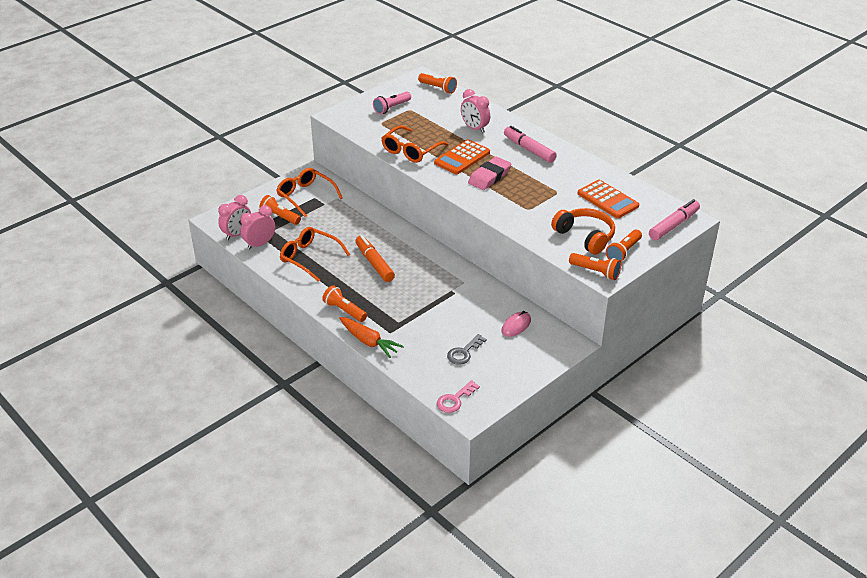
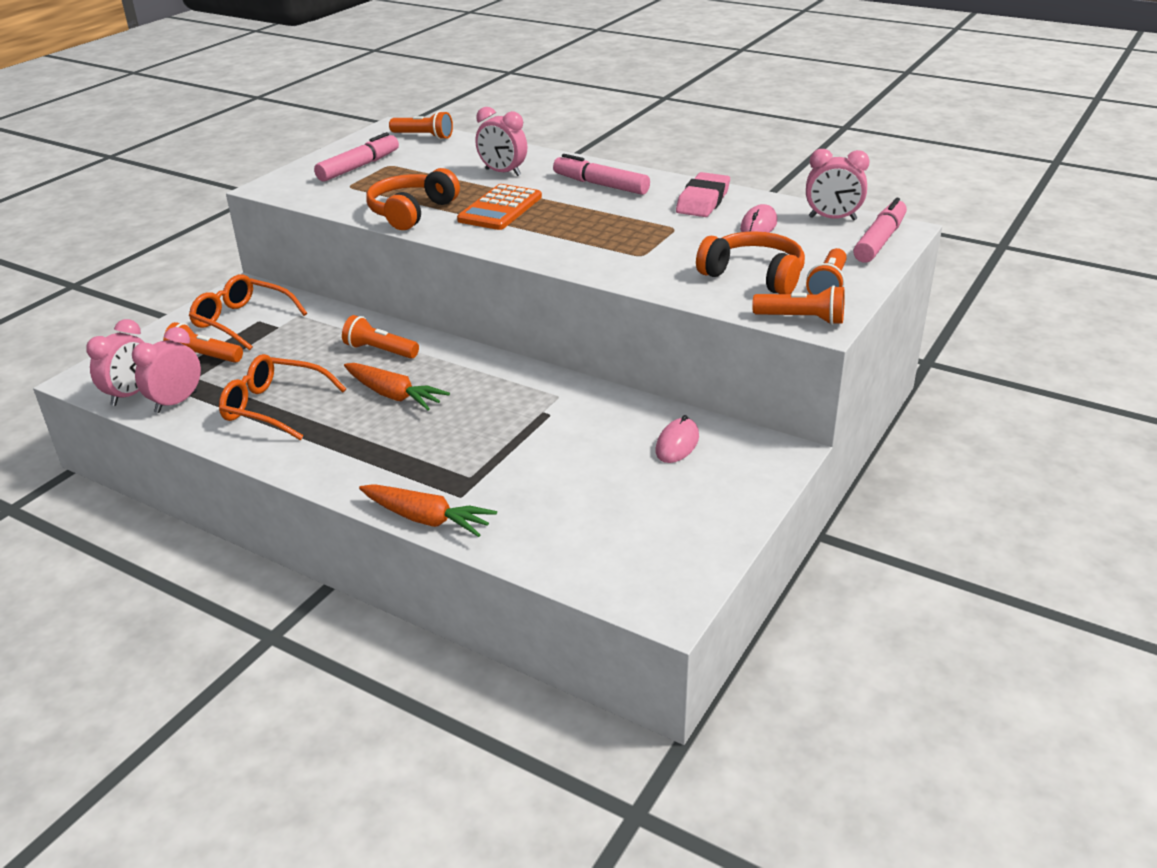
camera: 15 degrees left, 5 degrees down
(344, 310) = (363, 477): orange flashlight -> orange flashlight (380, 351)
(374, 263) = (393, 395): orange marker -> orange carrot
(391, 108) = (359, 167): pink flashlight -> pink marker
(410, 151) = (411, 212): orange glasses -> orange headphones
(455, 400) = (627, 586): pink key -> none
(464, 352) = (607, 503): grey key -> none
(489, 177) = (556, 225): pink eraser -> pink eraser (703, 201)
(607, 200) = (758, 225): orange calculator -> pink mouse
(655, 203) = (832, 218): none -> pink clock

